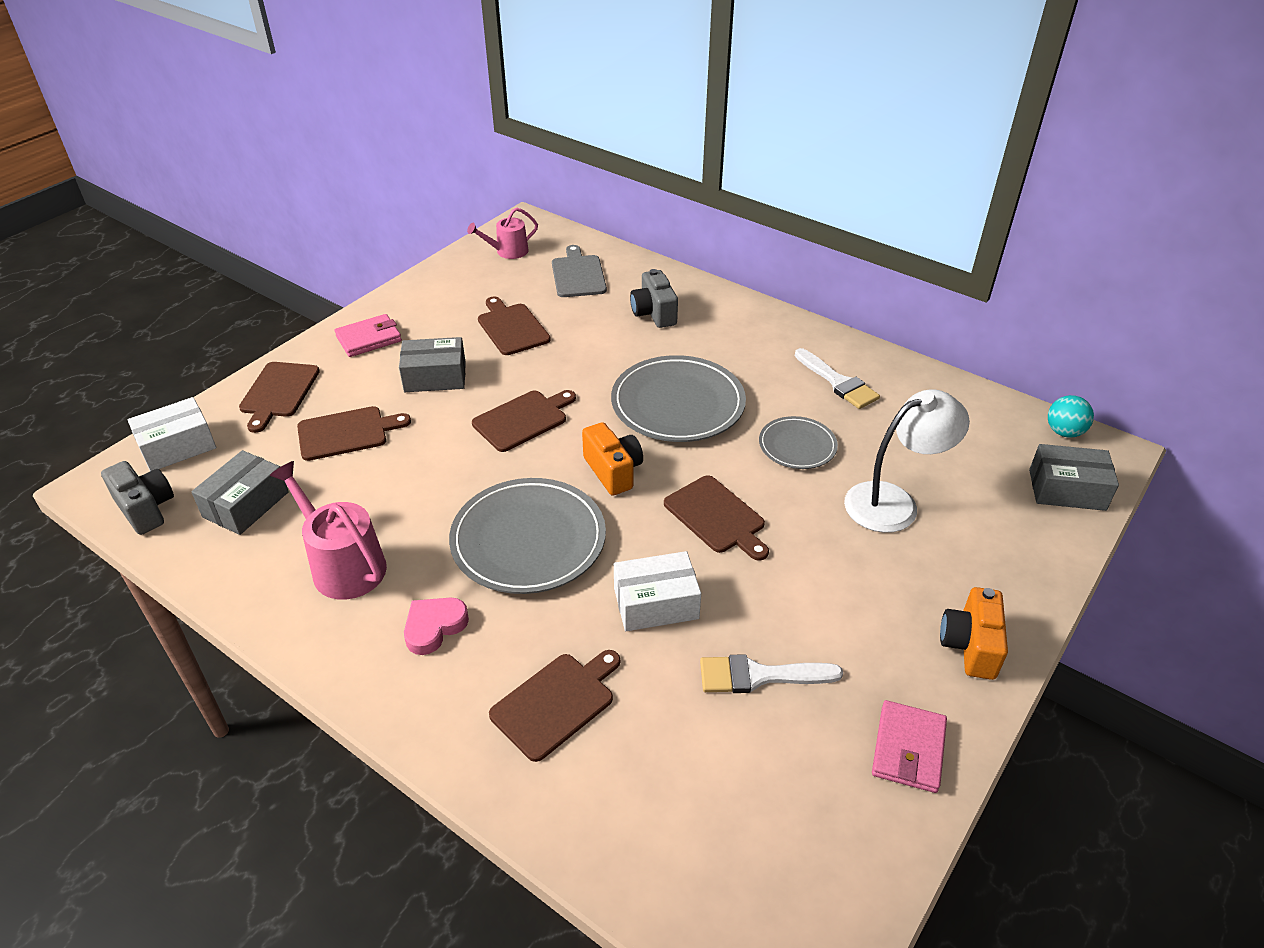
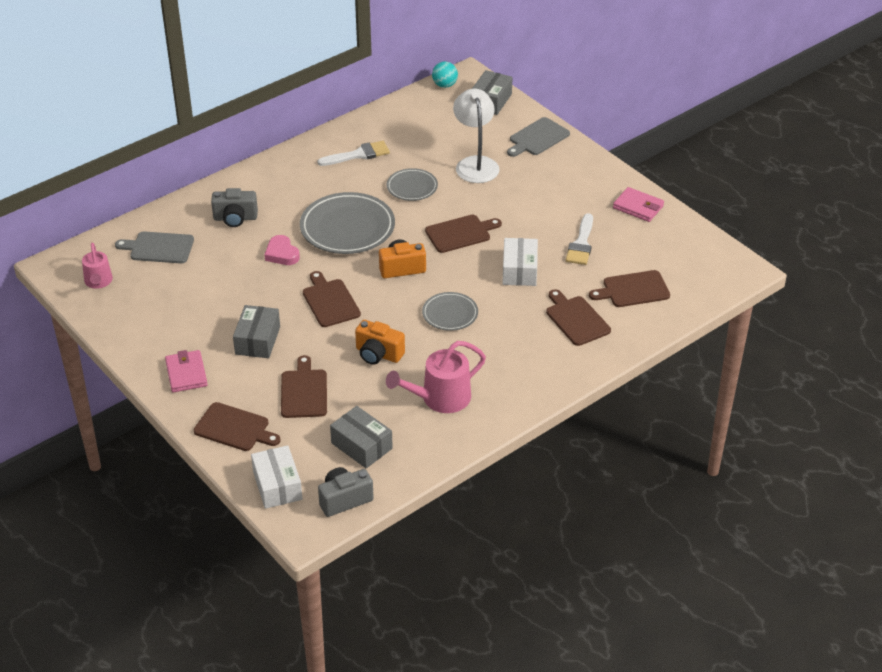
camera: 75 degrees left, 0 degrees up
(434, 627) = (507, 361): pink heart -> pink heart (282, 254)
(512, 327) = (214, 293): brown cutting board -> brown cutting board (633, 290)
(528, 540) = (450, 314): grey plate -> grey plate, size x0.56
(970, 646) = (585, 169): orange camera -> orange camera (378, 354)
(1012, 565) = (537, 138): none -> grey cutting board

